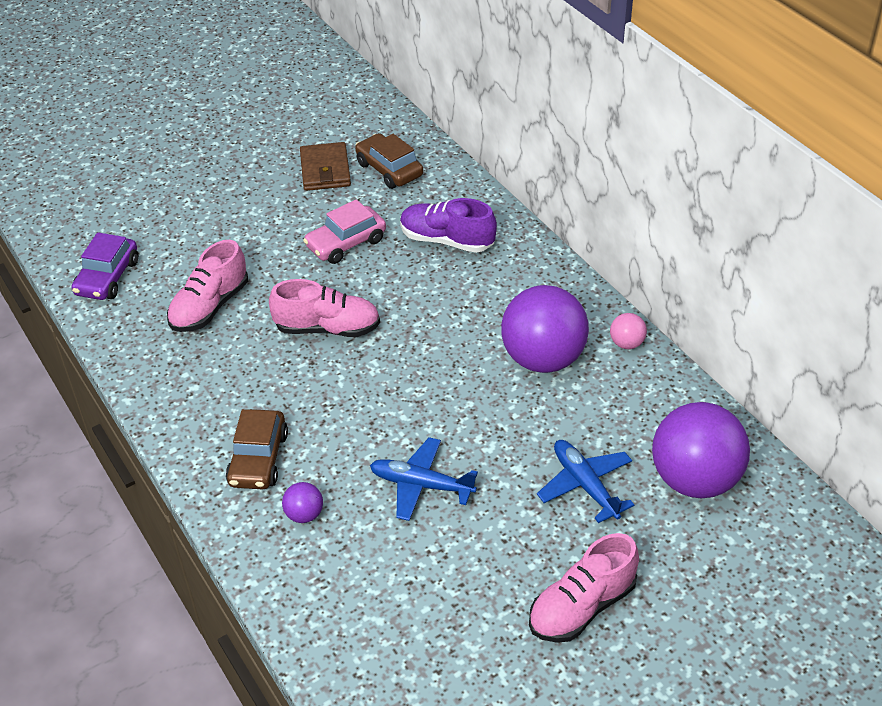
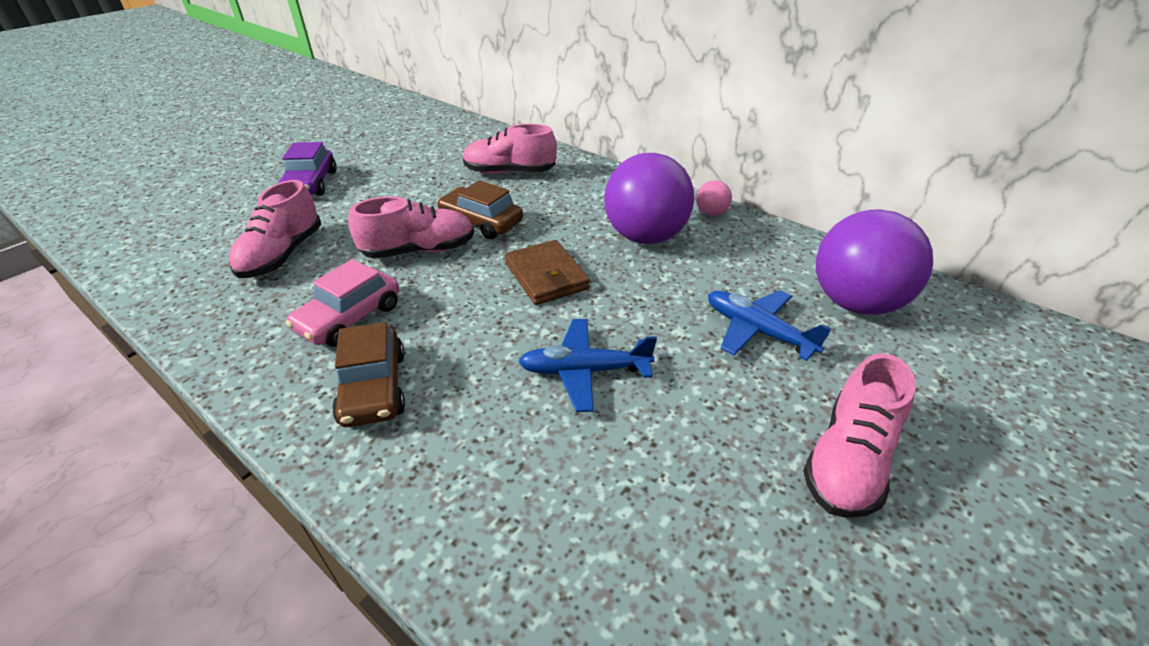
camera: 20 degrees left, 5 degrees down
(107, 277) = (157, 250): purple car -> purple car (311, 183)
(304, 514) = (453, 439): purple ball -> none
(325, 170) = (379, 145): brown wallet -> brown wallet (546, 276)
(346, 243) = (415, 187): pink car -> pink car (350, 318)
(389, 169) = (437, 138): brown car -> brown car (481, 222)
(447, 240) = (509, 172): purple shoe -> pink shoe

